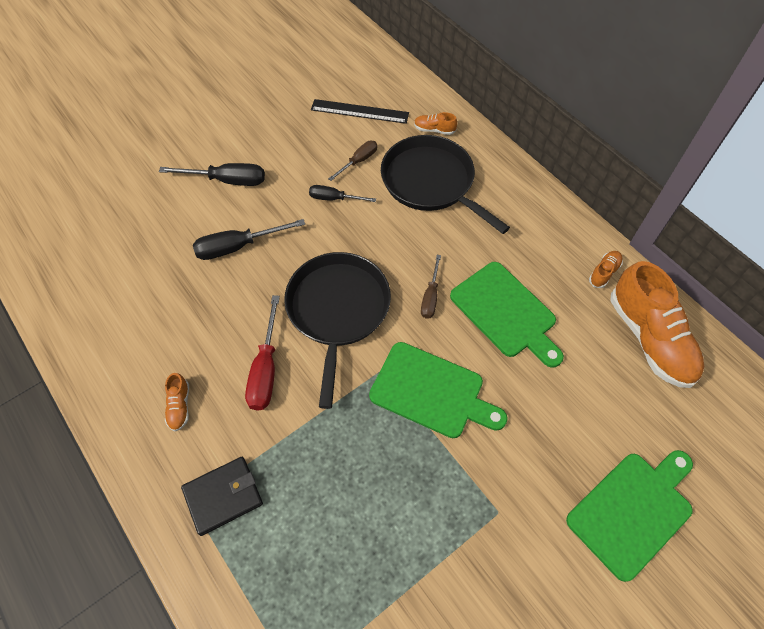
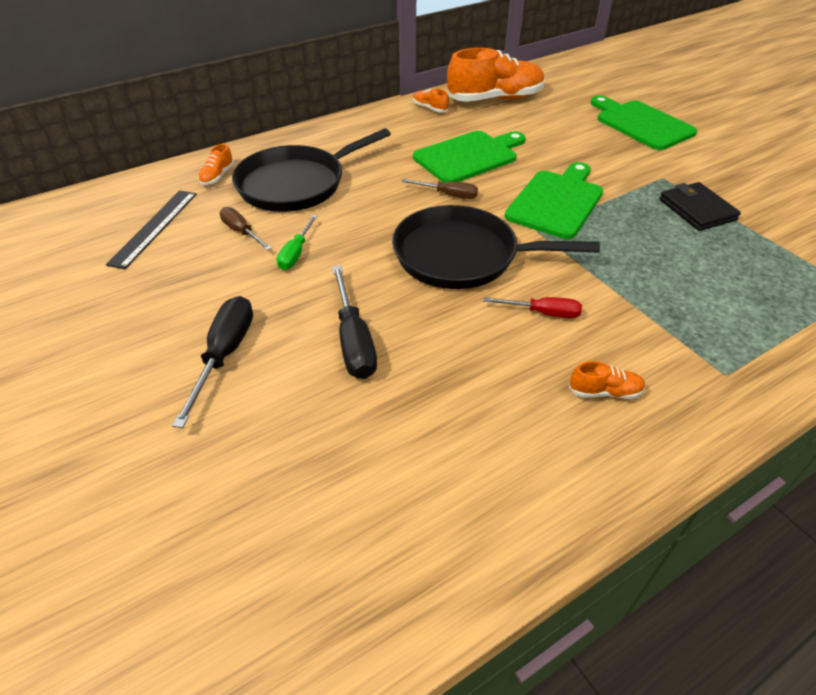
camera: 85 degrees left, 15 degrees down
(223, 496) = (708, 346): black wallet -> black wallet (697, 210)
(266, 369) = (542, 313): red screwdriver -> red screwdriver, size x0.63
(334, 198) = (296, 253): black screwdriver -> green screwdriver

